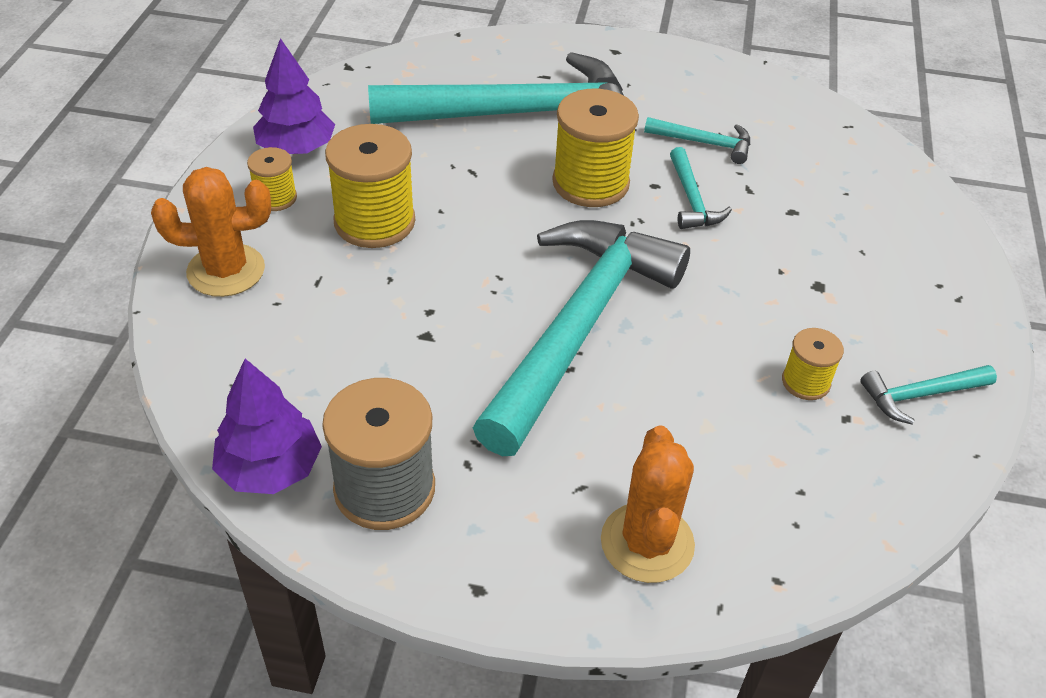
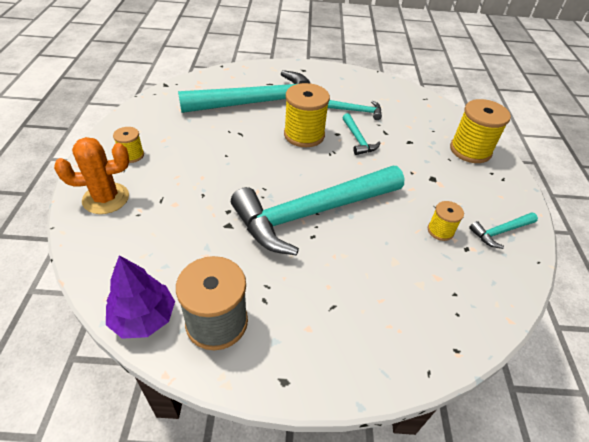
camera: 10 degrees left, 0 degrees up
(296, 148) = (141, 128): purple tree -> none
(374, 222) = (190, 164): yellow spool -> yellow spool (470, 150)
(578, 328) = (313, 213): turquoise hammer -> turquoise hammer turned 135 degrees counterclockwise
(647, 543) = (378, 337): orange cactus -> none

